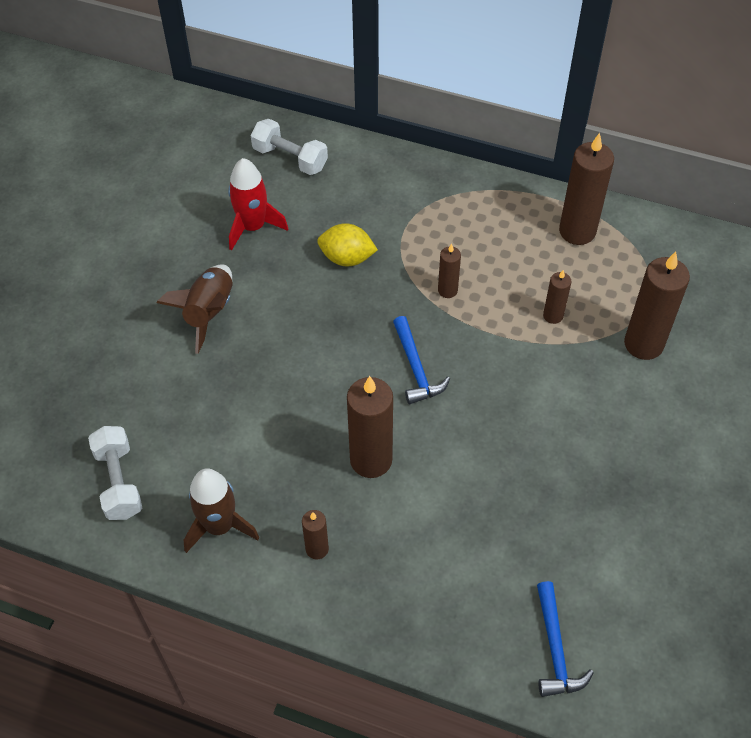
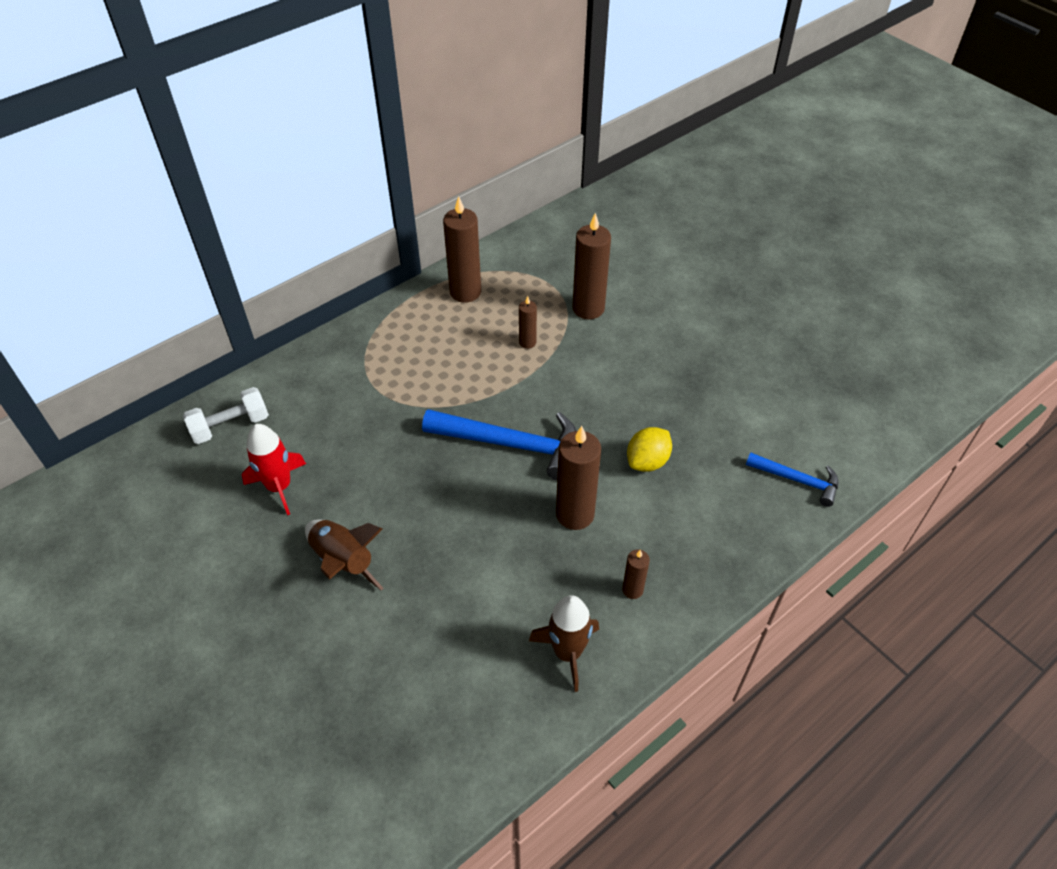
camera: 60 degrees left, 5 degrees down
(119, 482) = (470, 716): white dumbbell -> none
(347, 258) = (370, 437): yellow lemon -> yellow lemon (647, 461)
(416, 368) = (512, 444): blue hammer -> blue hammer, size x1.76
(447, 290) = (455, 390): brown candle -> none

